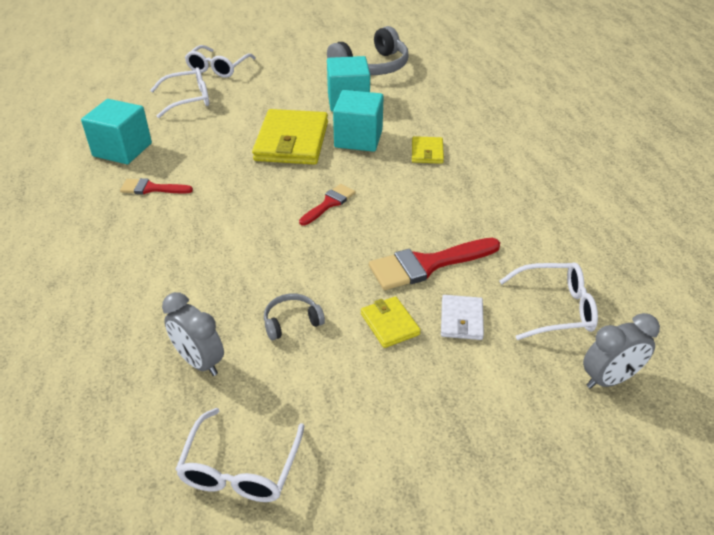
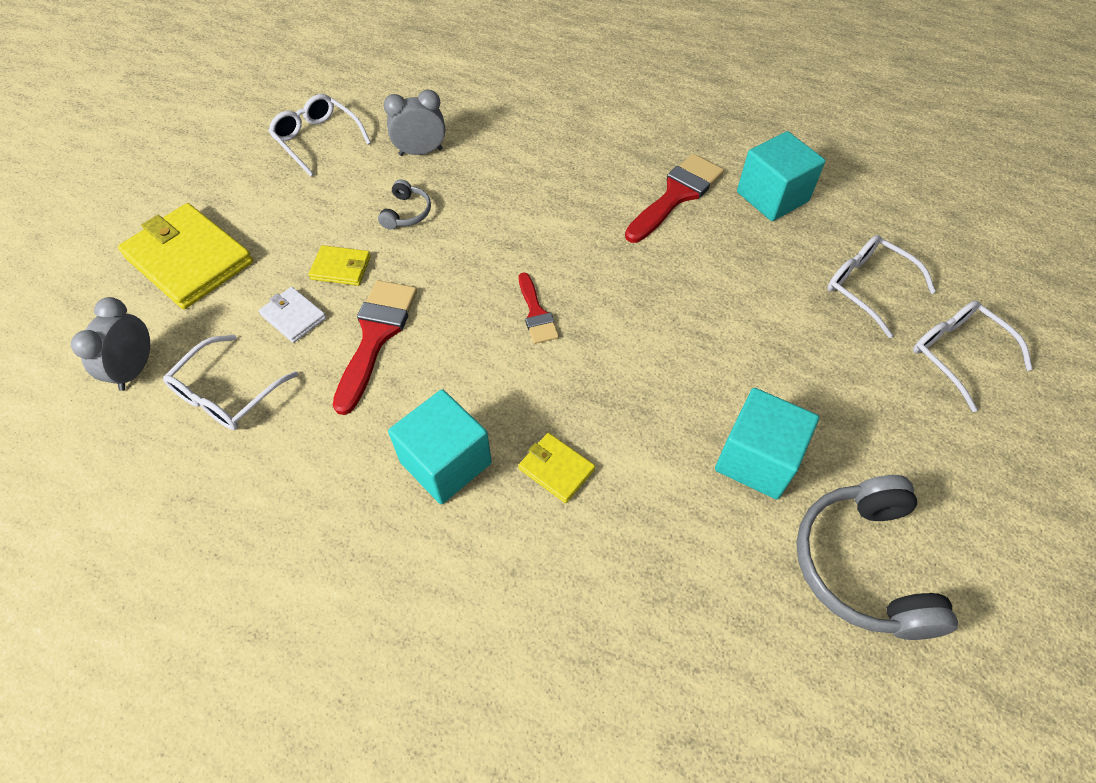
camera: 125 degrees right, 15 degrees up
(151, 188) = (676, 195): red brush -> red brush, size x1.72
(188, 99) = (867, 287): white glasses -> white glasses turned 120 degrees clockwise
(291, 141) = (688, 341): yellow wallet -> yellow wallet (189, 259)
(358, 139) = (645, 412): turquoise cube -> turquoise cube (445, 462)

